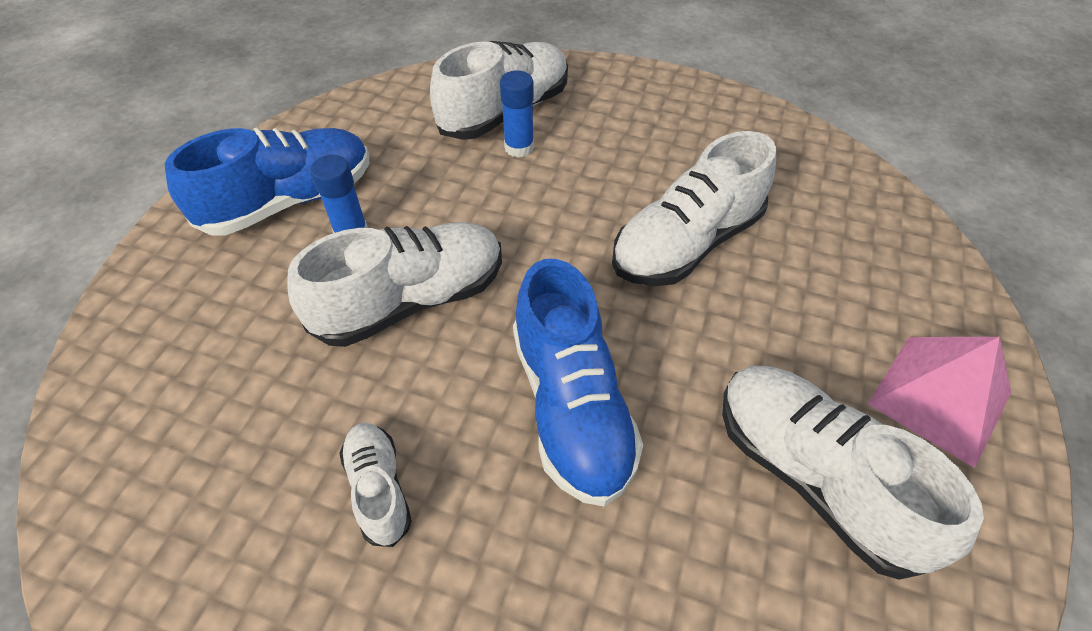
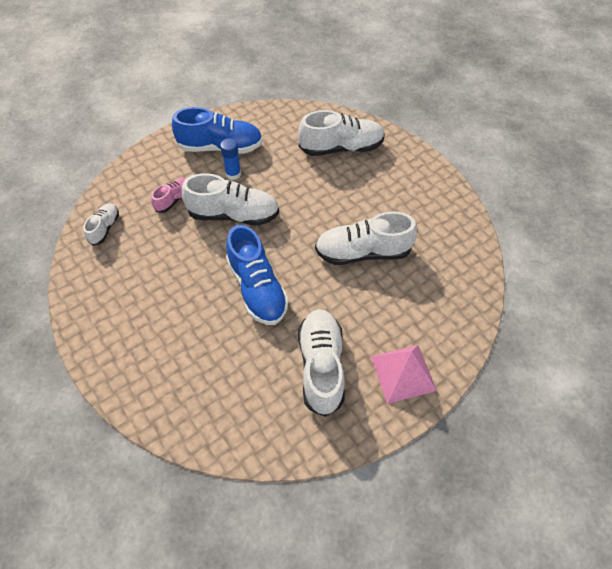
camera: 35 degrees right, 5 degrees up
(265, 336) = (174, 199): none -> pink shoe
(379, 488) = (172, 276): white shoe -> white shoe (105, 228)
(519, 147) = (332, 169): blue glue stick -> none
(571, 407) = (257, 288): blue shoe -> blue shoe turned 45 degrees counterclockwise

